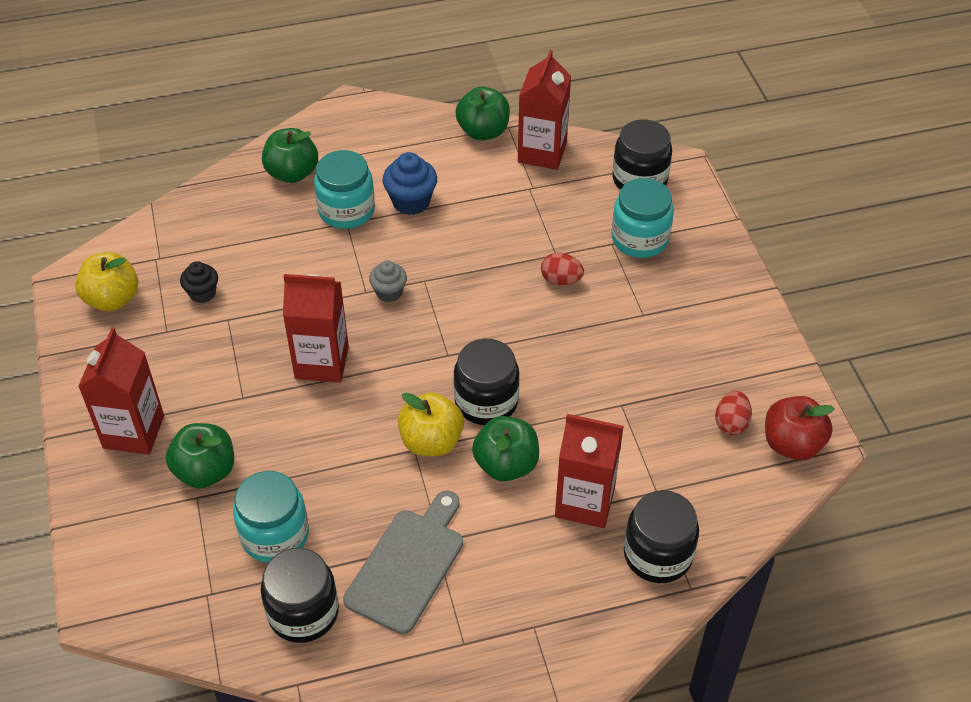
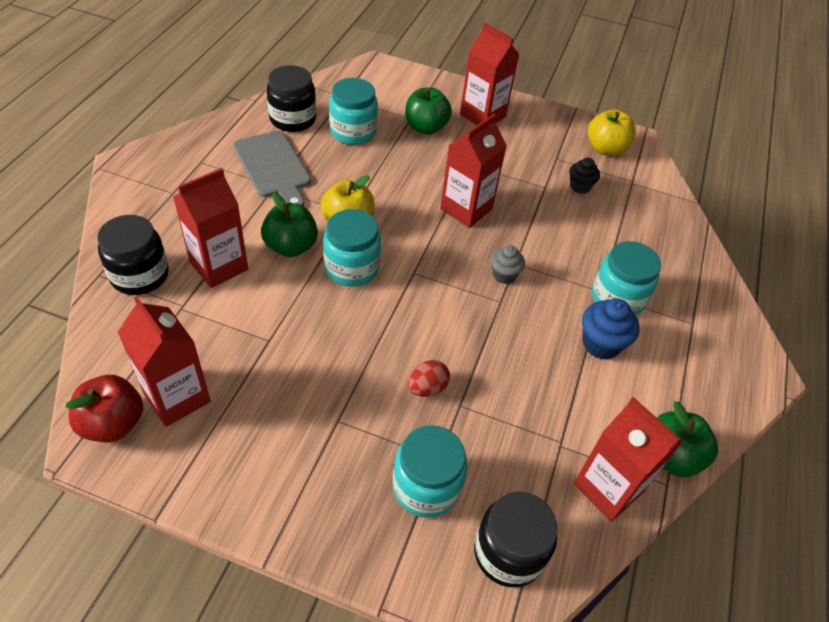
camera: 120 degrees right, 0 degrees up
(292, 173) = (687, 289): green apple -> none
(486, 401) = (351, 267): black jar -> turquoise jar
(731, 423) = (177, 397): red egg -> red carton

